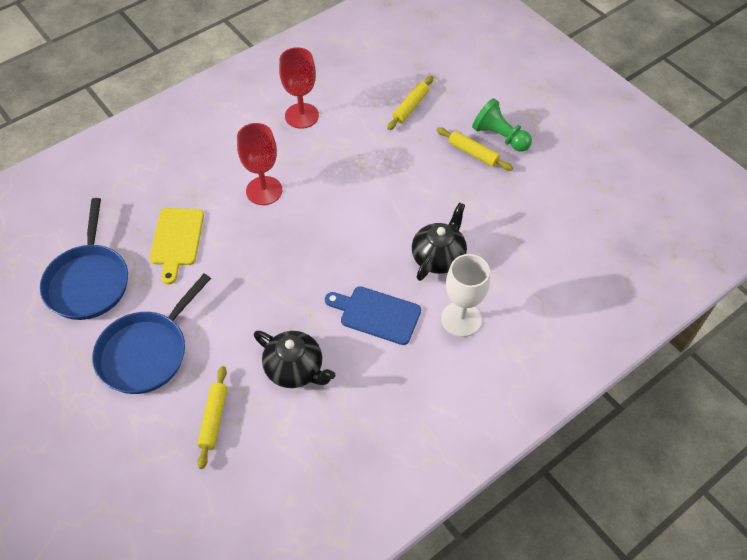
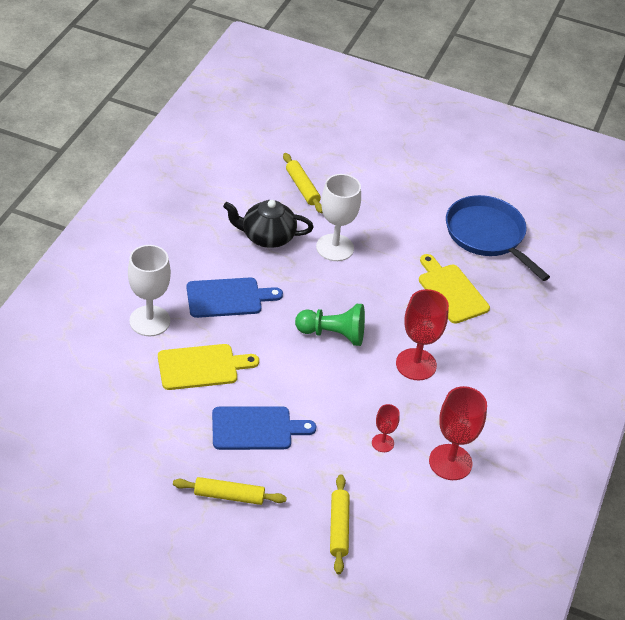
camera: 145 degrees right, 10 degrees down
(146, 352) = (391, 208): blue pan -> none
(240, 328) = (335, 247): none -> white goblet
(338, 145) = (382, 443): none -> red goblet
(425, 191) = (256, 428): none -> blue cutting board
(438, 257) = (202, 367): black teapot -> yellow cutting board
(500, 137) = (209, 531): green pawn -> green pawn (333, 334)

